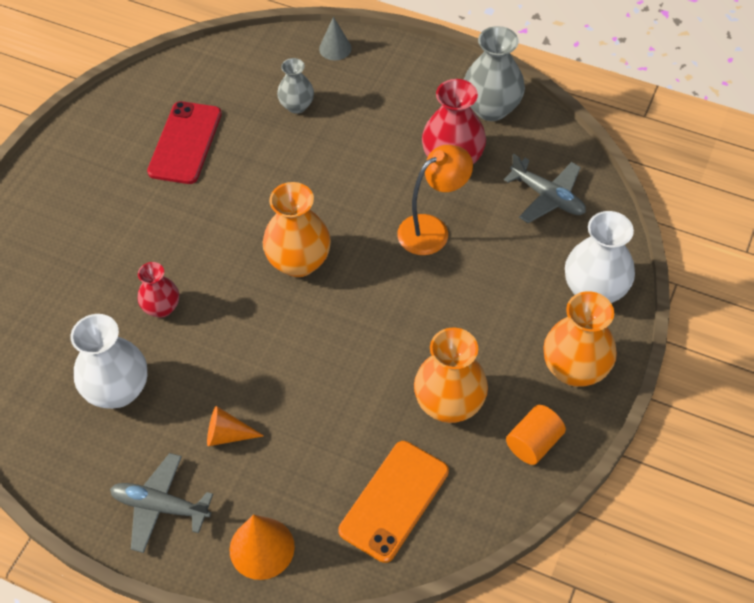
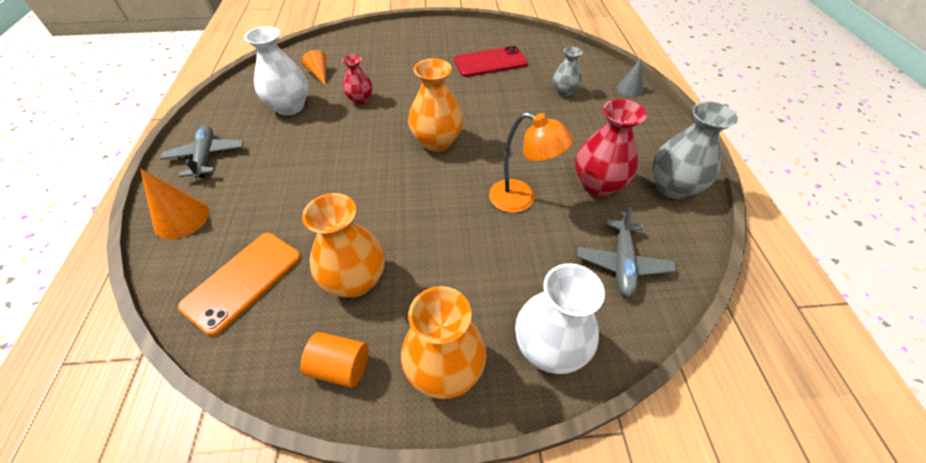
camera: 60 degrees right, 5 degrees down
(228, 435) = (274, 164): orange cone -> orange cone (319, 74)
(394, 501) = (243, 281): orange phone -> orange phone turned 60 degrees counterclockwise

